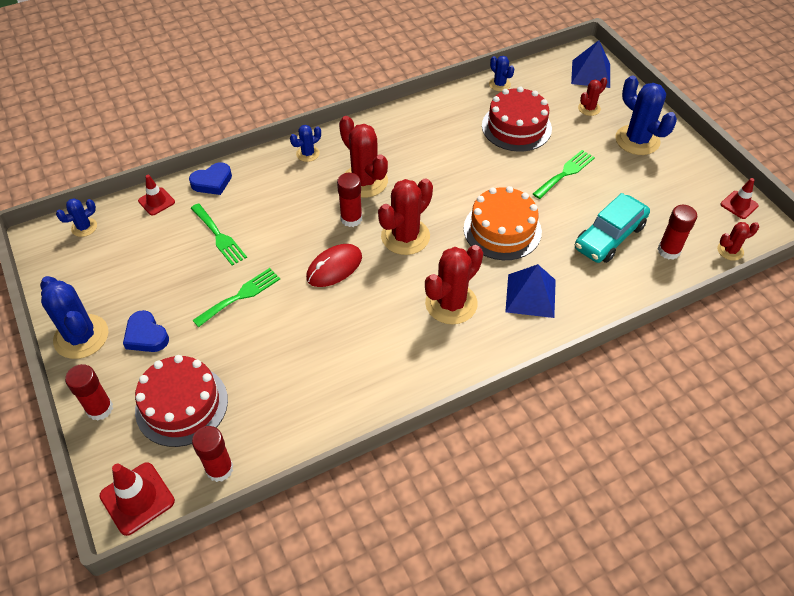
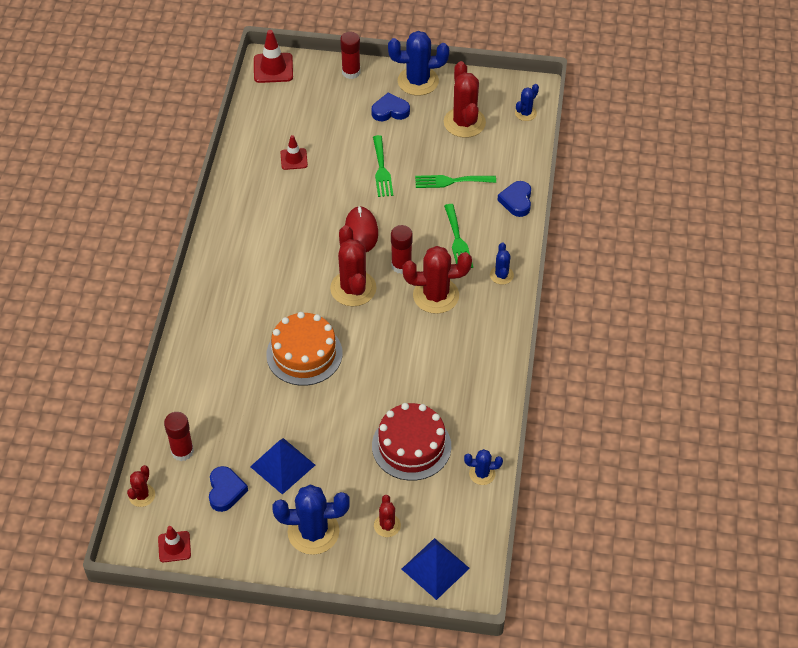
camera: 125 degrees right, 0 degrees up
(84, 227) = (525, 113): blue cactus -> blue cactus turned 45 degrees clockwise
(156, 201) = (521, 161): red traffic cone -> red traffic cone (294, 159)
(181, 405) = (318, 108): red cake -> none
(219, 469) = (257, 107): red glue stick -> none
(451, 303) = (267, 279): red cactus -> red cactus (464, 122)
(530, 295) = (229, 330): blue pyramid -> blue pyramid (282, 466)
(565, 173) = (324, 442): green fork -> green fork (457, 240)
(609, 237) = (232, 421): turquoise car -> none
(666, 204) = (225, 491): none -> blue heart

